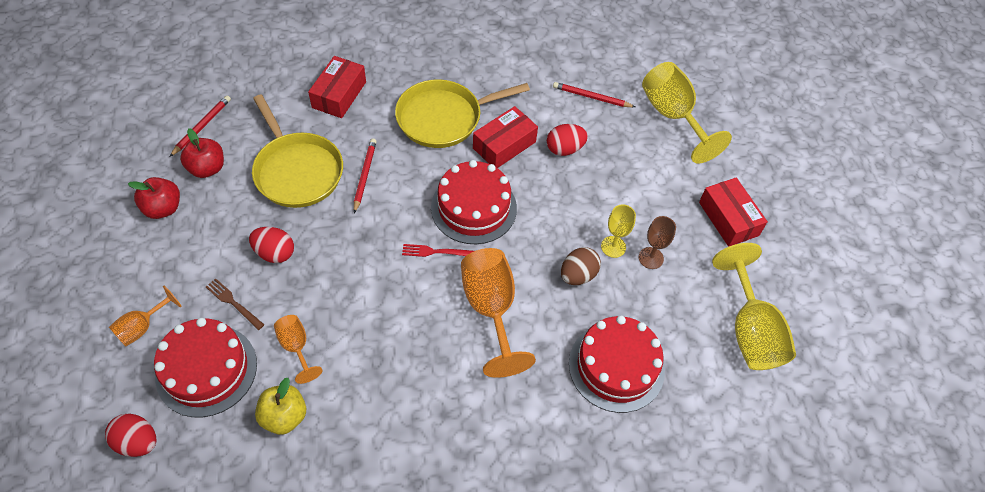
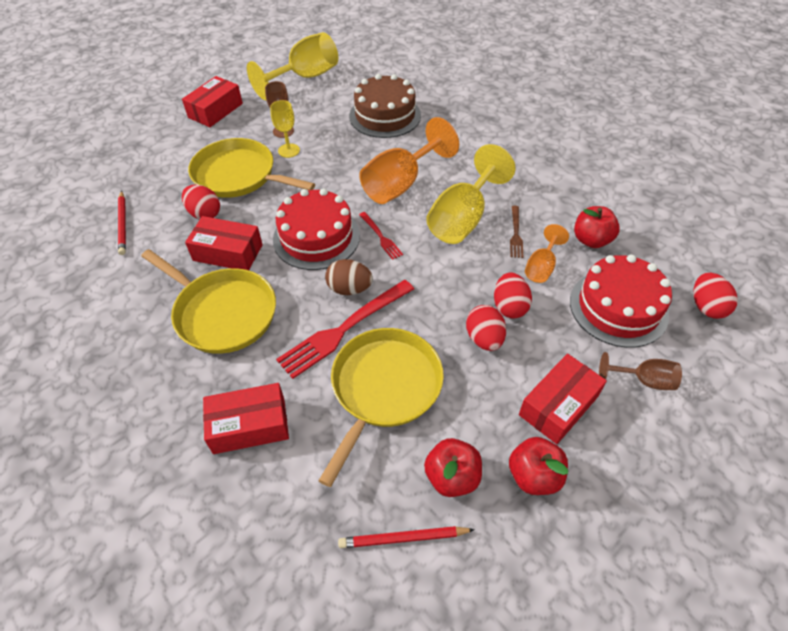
camera: 120 degrees left, 5 degrees down
(142, 327) = (643, 380): orange goblet -> brown goblet
(184, 257) = (558, 405): none -> red box
(233, 303) = (554, 333): brown fork -> brown fork (516, 234)
(284, 291) = (509, 306): none -> red egg
(284, 416) = (591, 240): yellow apple -> red apple
(365, 175) = (343, 329): red pencil -> red fork
(578, 275) = (330, 157): brown egg -> brown egg (349, 289)
(601, 192) = (238, 175): none -> yellow pan
(616, 366) = (385, 115): red cake -> brown cake
(673, 116) = (118, 169): yellow goblet -> yellow goblet (462, 219)

